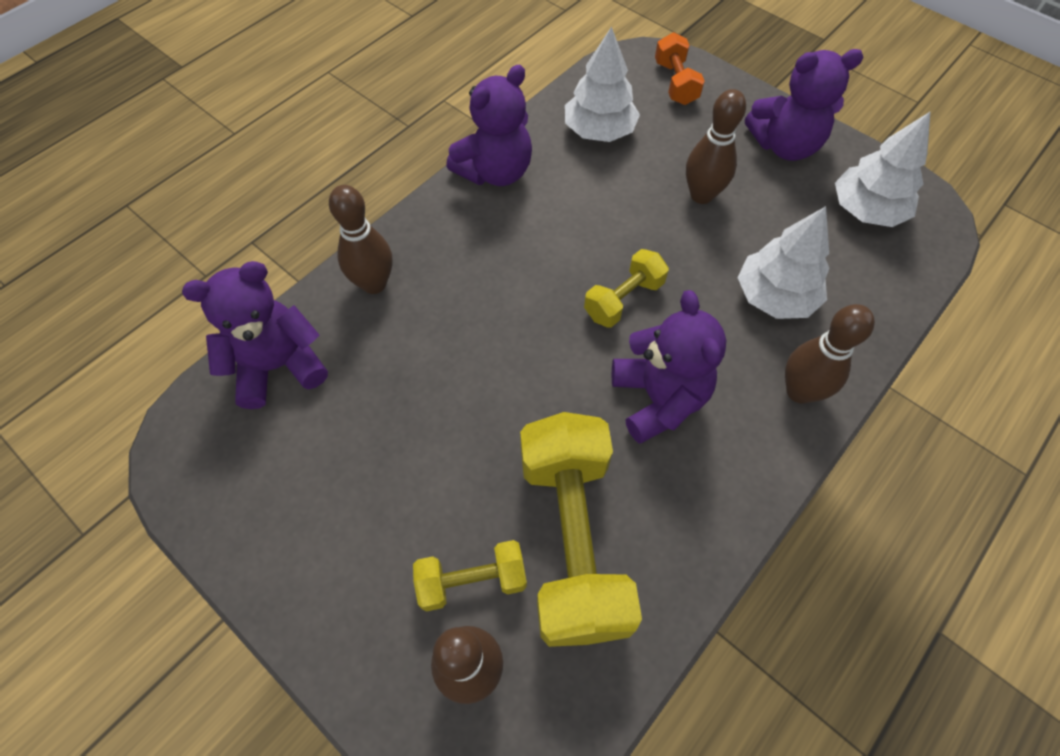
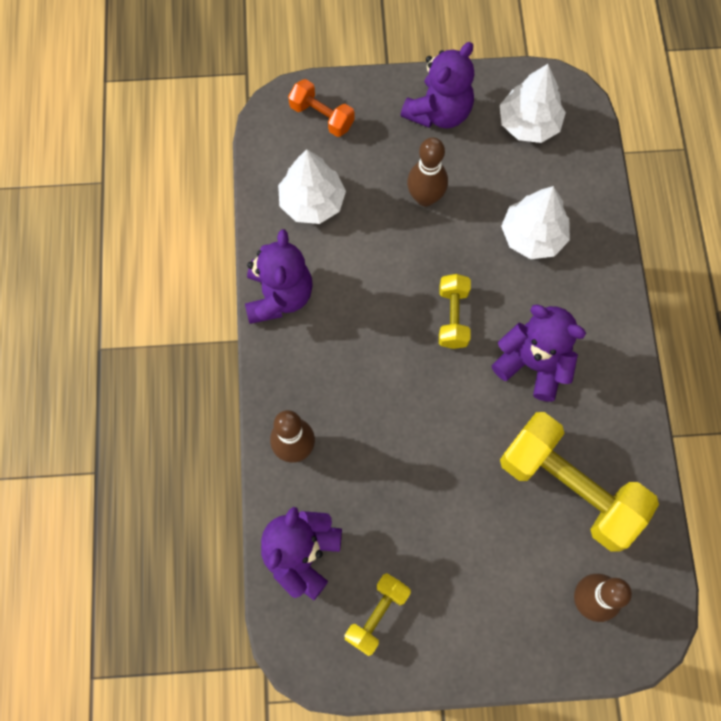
camera: 45 degrees left, 10 degrees up
(472, 581) = (544, 559): yellow dumbbell -> yellow dumbbell (377, 615)
(799, 391) = (599, 288): brown bowling pin -> none

